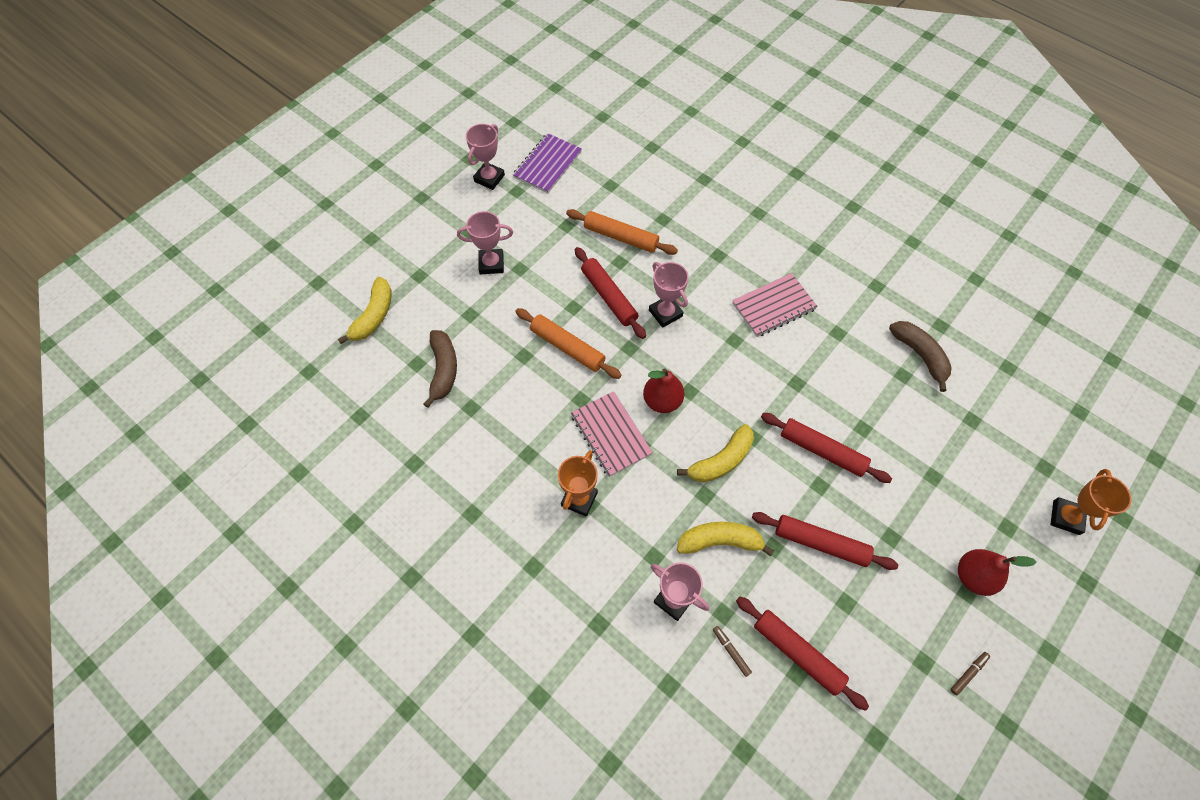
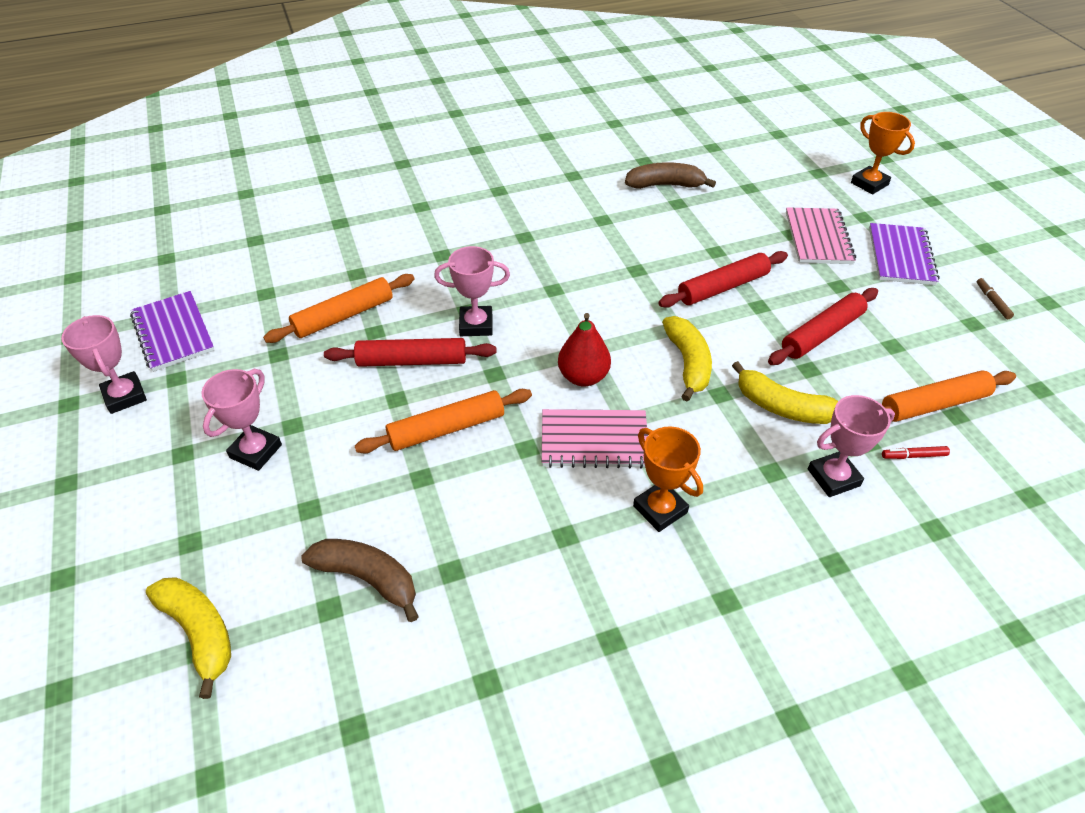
camera: 60 degrees left, 15 degrees down
(720, 541) = (782, 407): yellow banana -> yellow banana turned 90 degrees counterclockwise
(731, 651) = (913, 456): brown marker -> red marker
(773, 306) = (538, 245): pink notebook -> pink notebook (818, 238)
(797, 653) = (933, 404): red rolling pin -> orange rolling pin
(973, 576) = (900, 256): red pear -> purple notebook

